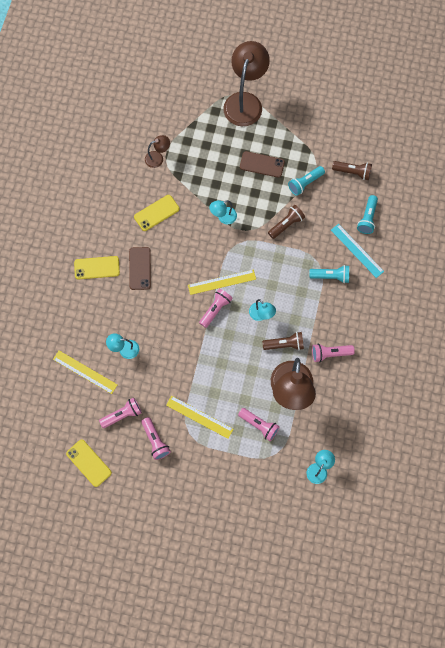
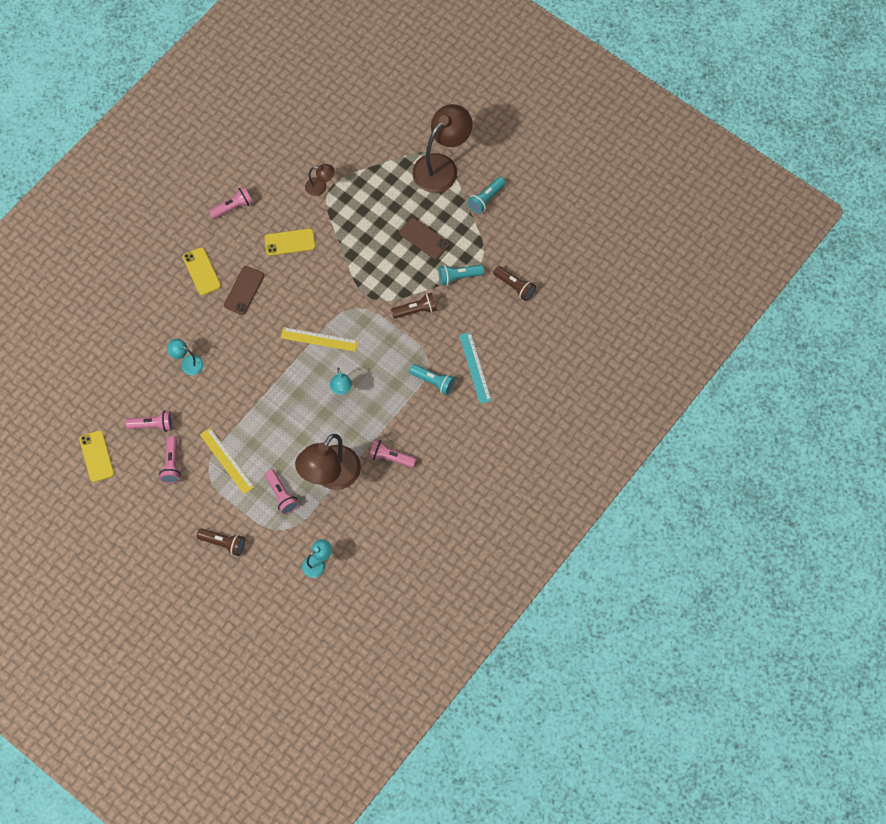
camera: 25 degrees right, 5 degrees down
(85, 372) = (137, 368): yellow ruler -> none
(97, 268) = (201, 271): yellow phone -> yellow phone turned 45 degrees clockwise
(215, 309) = (298, 364): pink flashlight -> pink flashlight (233, 207)
(223, 217) = (355, 275): turquoise lamp -> none
(284, 344) = (349, 428): brown flashlight -> brown flashlight (223, 543)
(367, 218) = (504, 340): turquoise flashlight -> turquoise flashlight (486, 199)

